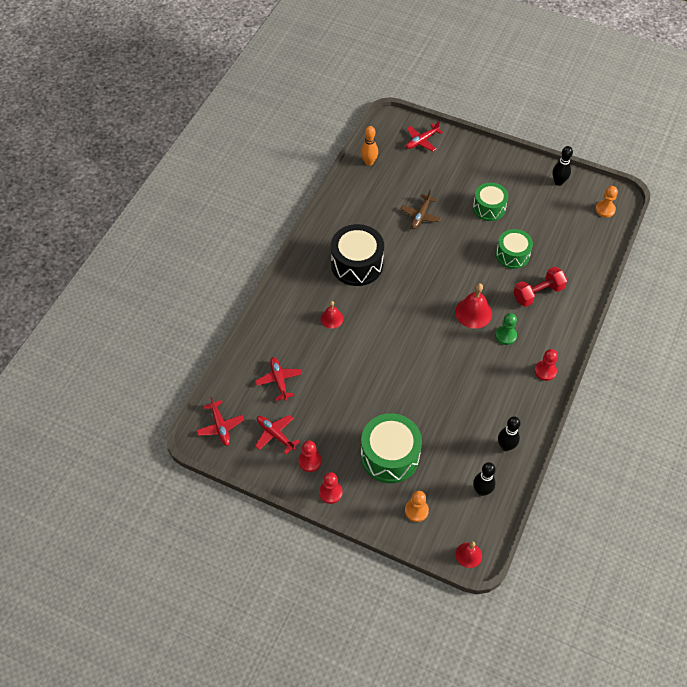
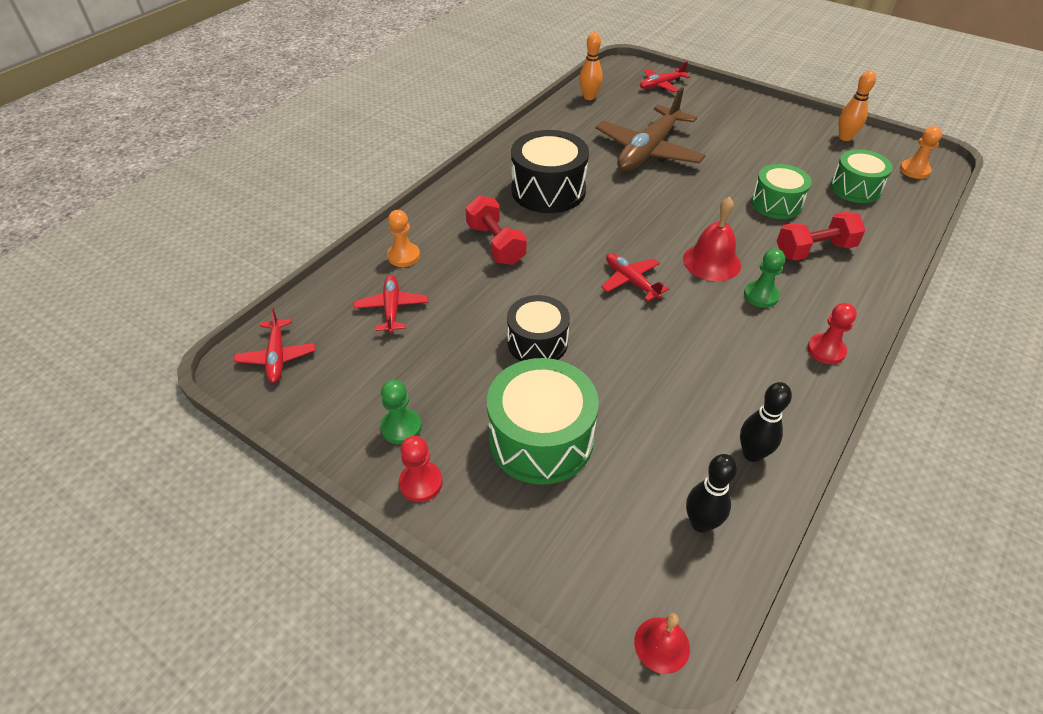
camera: 10 degrees right, 10 degrees down
(275, 434) = (358, 380): red plane -> red plane (631, 281)
(310, 461) = (401, 427): red pawn -> green pawn
(332, 318) = (496, 244): red bell -> red dumbbell
(375, 392) = (537, 342): none -> black drum
(416, 510) = (570, 539): orange pawn -> orange pawn (404, 256)
(420, 215) = (648, 151): brown plane -> brown plane, size x1.98
(489, 208) = (745, 153): green drum -> green drum (855, 188)
(558, 182) = (845, 137): black bowling pin -> orange bowling pin

